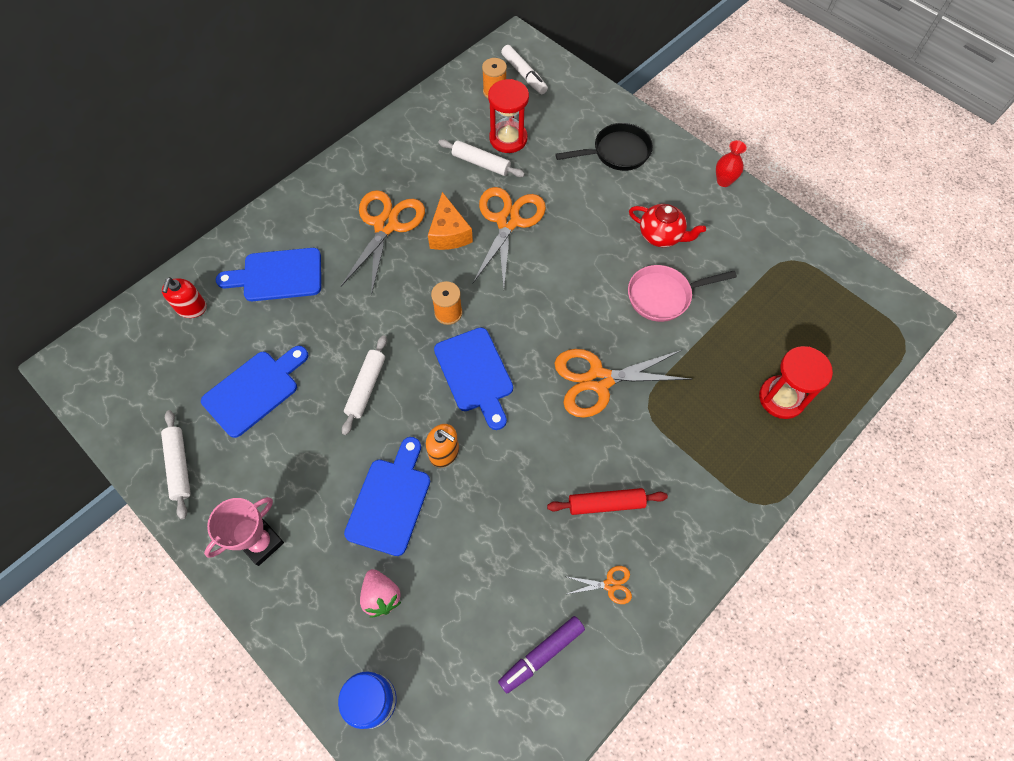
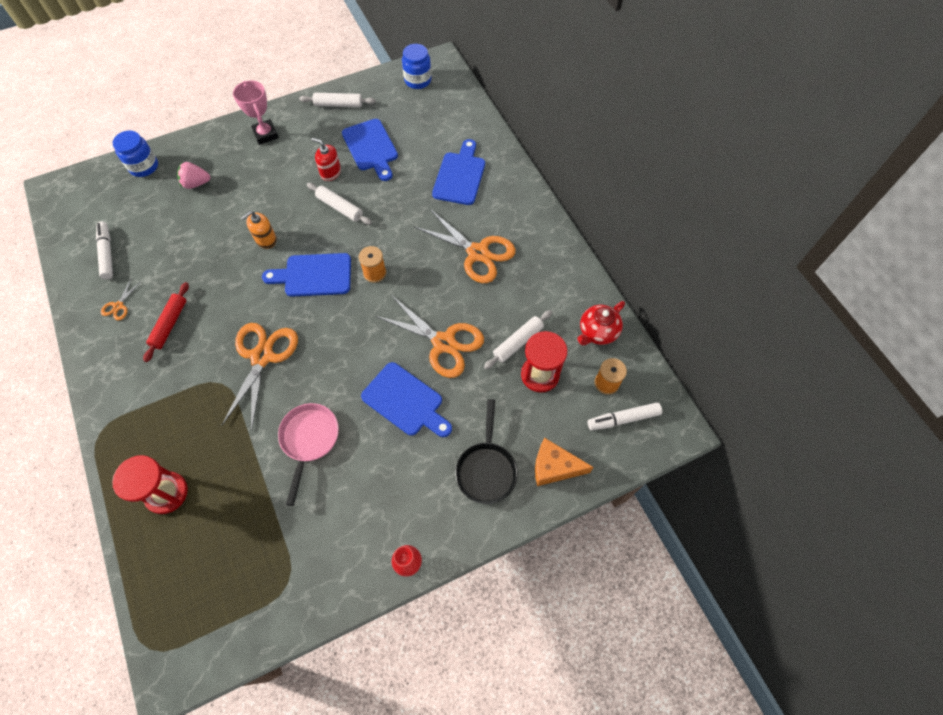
camera: 110 degrees right, 0 degrees up
(111, 379) = (417, 80): none -> blue jar
(191, 308) = (454, 125): red soap dispenser -> red soap dispenser (330, 172)
(390, 501) = (251, 202): blue cutting board -> blue cutting board (405, 401)
(449, 233) = (450, 295): orange cheese -> orange cheese (554, 467)
(541, 655) = (107, 253): purple marker -> white marker
(661, 235) = (371, 467): red teapot -> red teapot (597, 332)

